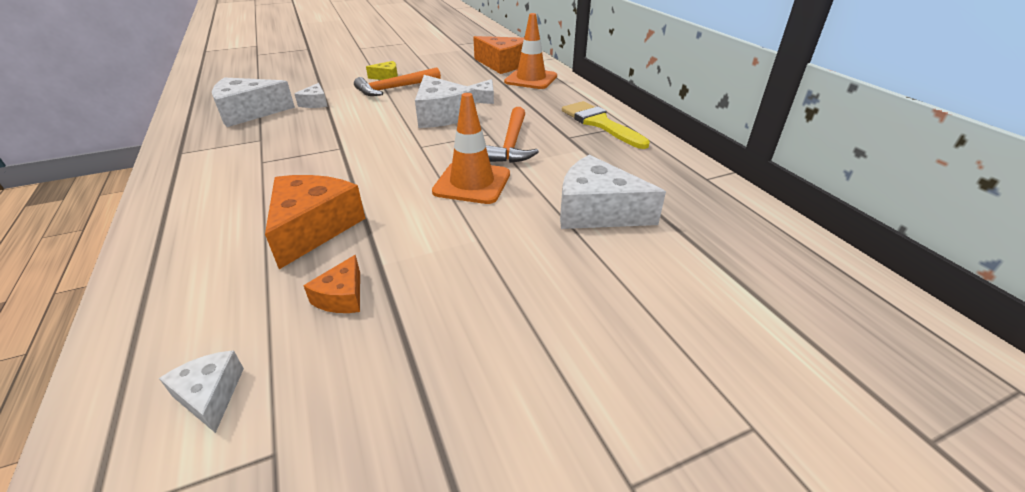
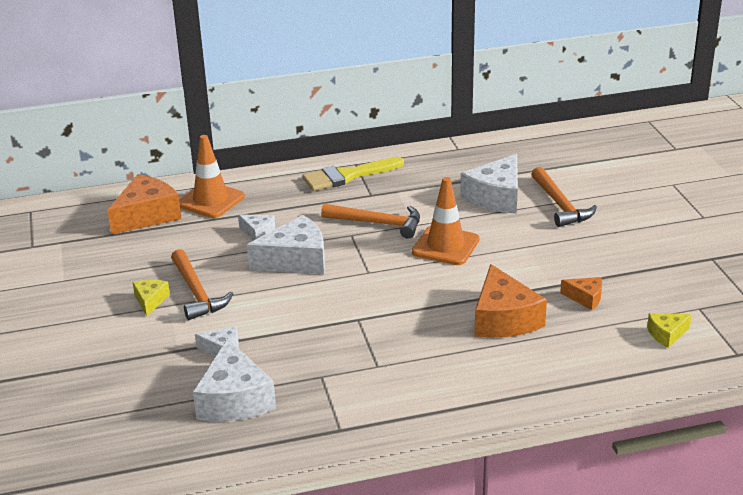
camera: 80 degrees left, 5 degrees down
(210, 395) = (666, 334): white cheese -> yellow cheese
(313, 228) = (504, 319): orange cheese -> orange cheese turned 120 degrees counterclockwise
(598, 267) = (560, 205): none -> orange hammer

